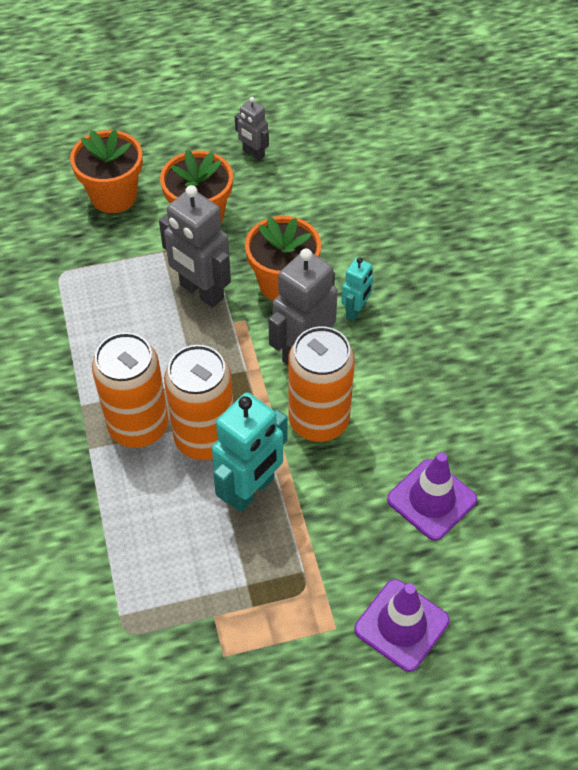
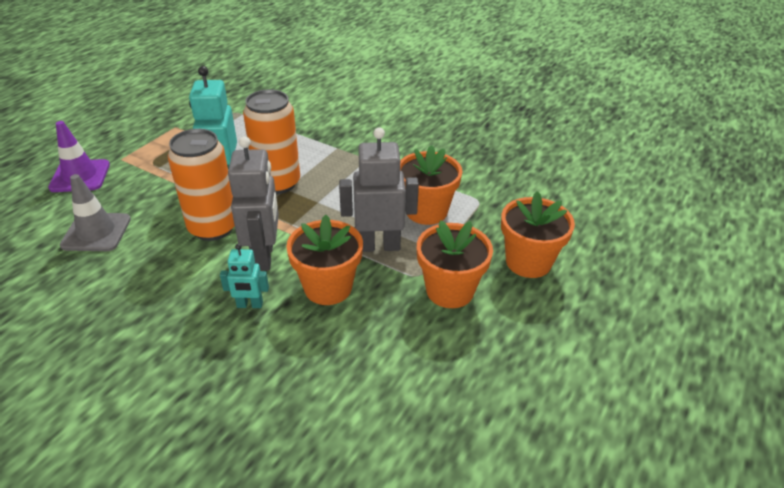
camera: 135 degrees right, 15 degrees down
(118, 296) = (426, 211): none -> orange flower pot
(138, 426) = (323, 168): orange can -> none
(253, 153) = (486, 374): grey robot -> none
(355, 311) = (250, 305): turquoise robot -> turquoise robot turned 75 degrees counterclockwise
(431, 499) = (96, 232): purple traffic cone -> grey traffic cone

